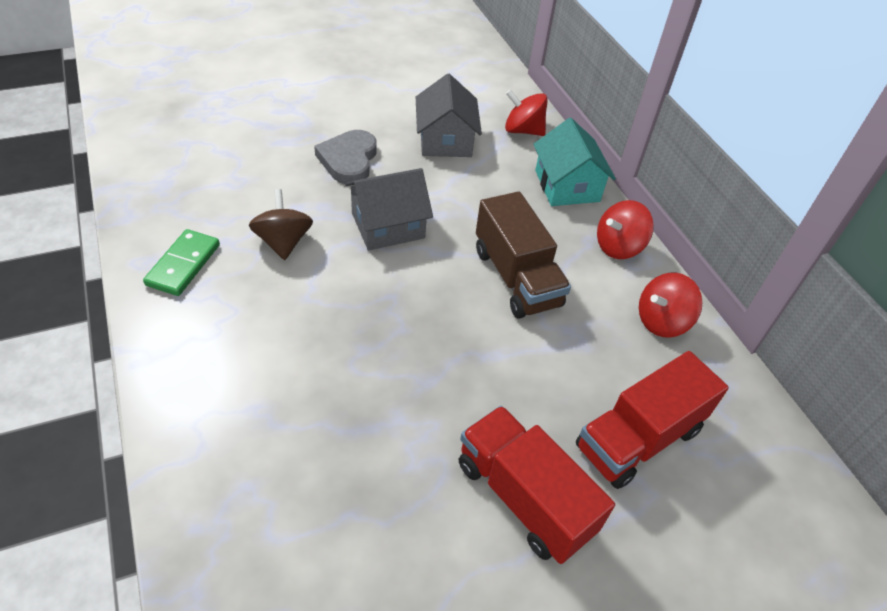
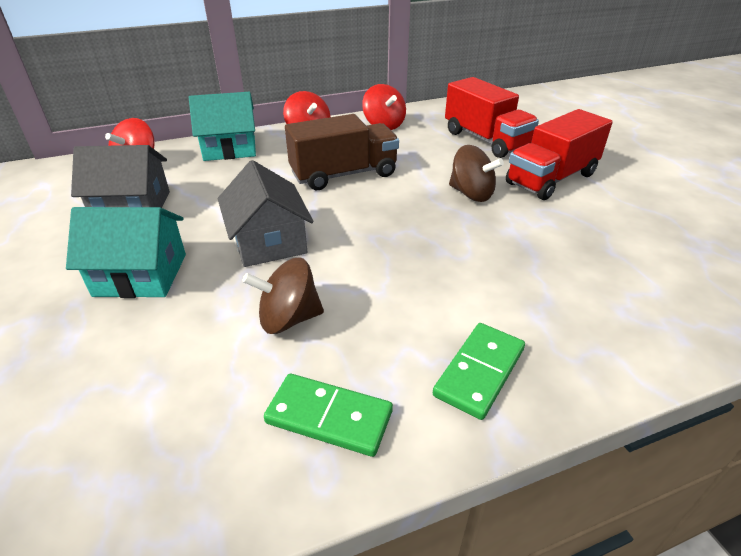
camera: 85 degrees left, 10 degrees down
(199, 353) = (479, 372): none -> green domino
(348, 160) = (140, 275): grey heart -> turquoise house
(478, 393) = (471, 194): none -> brown spinning top

